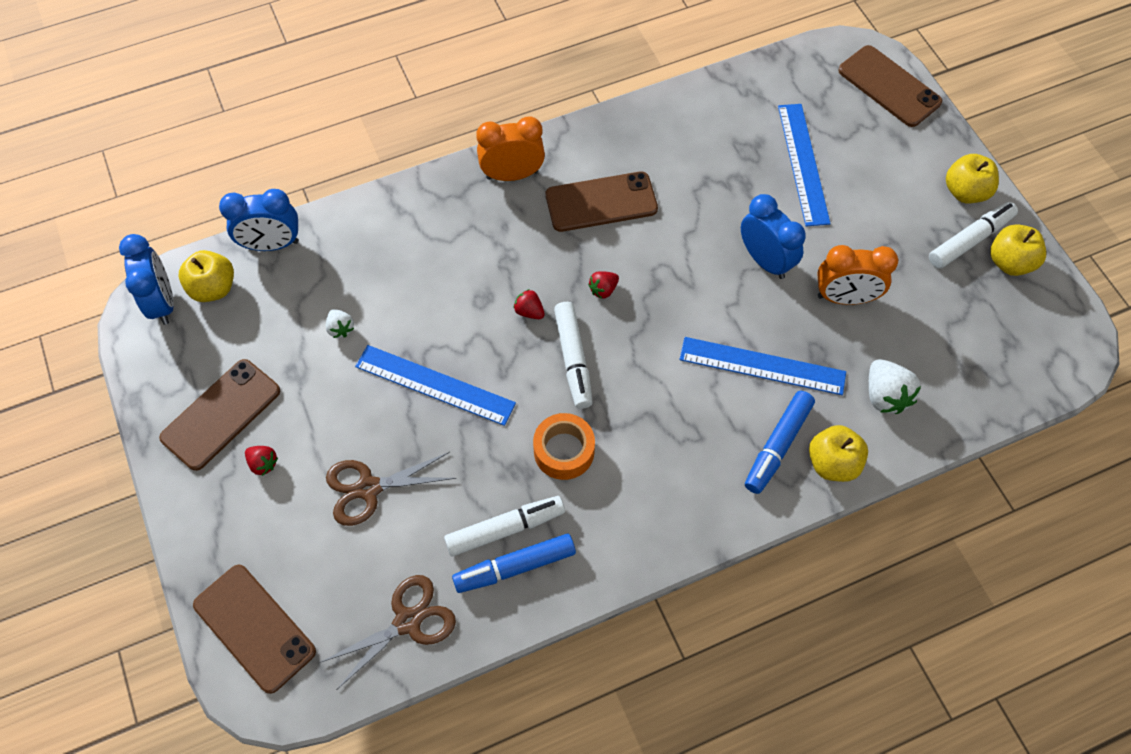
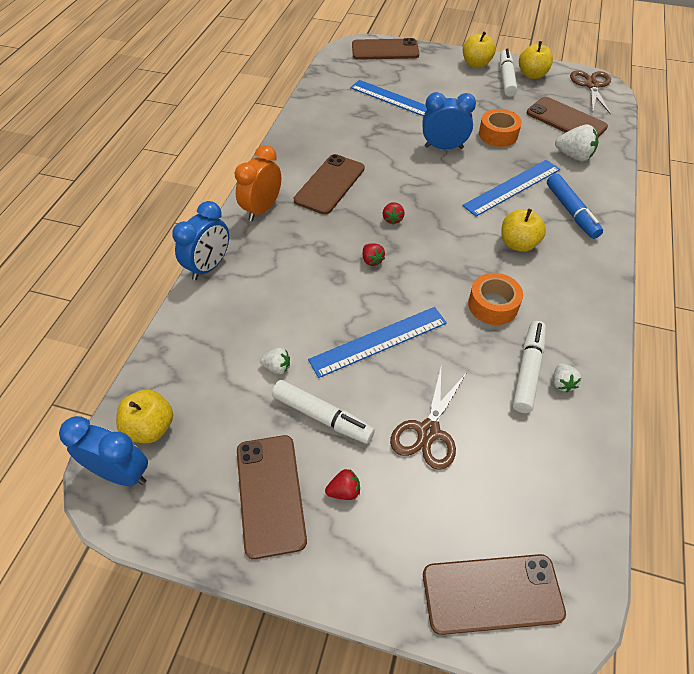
camera: 50 degrees left, 10 degrees down
(272, 244) = (158, 365): blue clock -> blue clock (209, 266)
(408, 621) = (562, 475): brown scissors -> brown scissors (591, 85)
(514, 567) = (562, 383): blue marker -> white strawberry
(529, 311) = (372, 260): red strawberry -> red strawberry turned 105 degrees counterclockwise
(573, 359) = (429, 261): white marker -> white marker (322, 417)
(832, 463) = (601, 198): yellow apple -> yellow apple (518, 244)
(845, 298) = (498, 134): orange clock -> orange tape
(950, 350) = (566, 120): none -> brown phone

